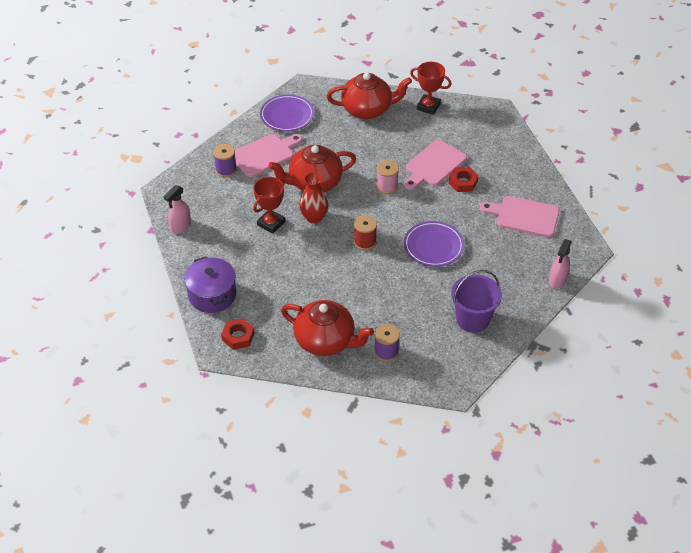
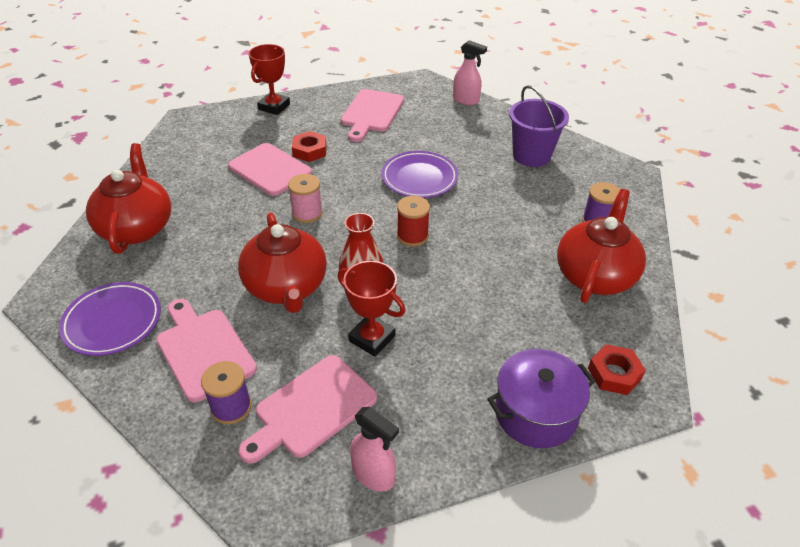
camera: 90 degrees left, 5 degrees down
(222, 201) = (311, 409): none -> pink cutting board
(428, 107) = (155, 171): red trophy -> red trophy (274, 107)

